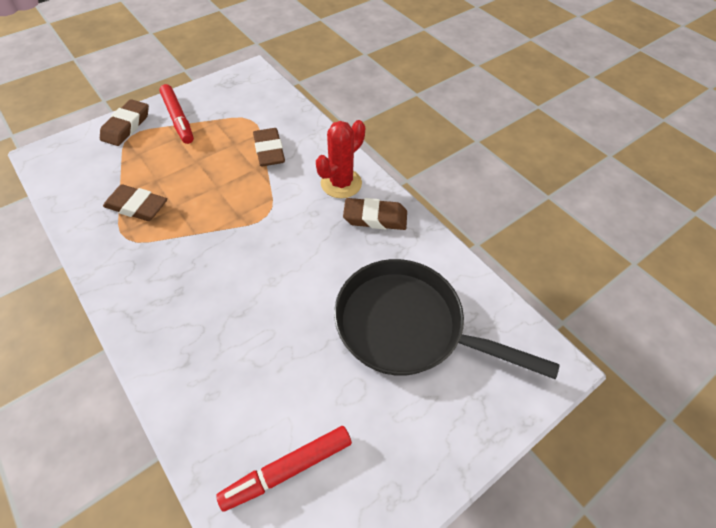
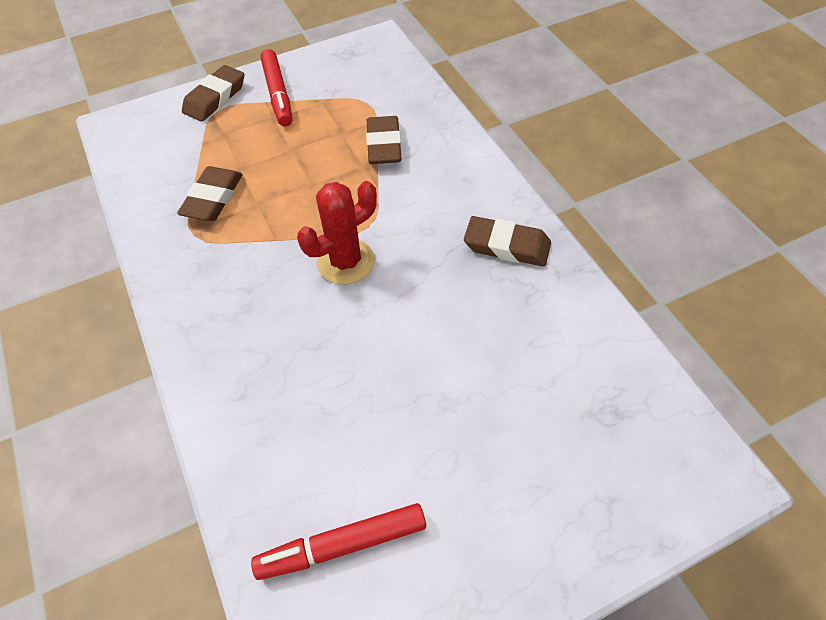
camera: 15 degrees right, 0 degrees up
(137, 206) = (213, 198): brown eraser -> brown eraser turned 75 degrees clockwise
(341, 183) = (469, 196): red cactus -> red cactus (345, 262)
(407, 326) = (524, 392): black pan -> none

